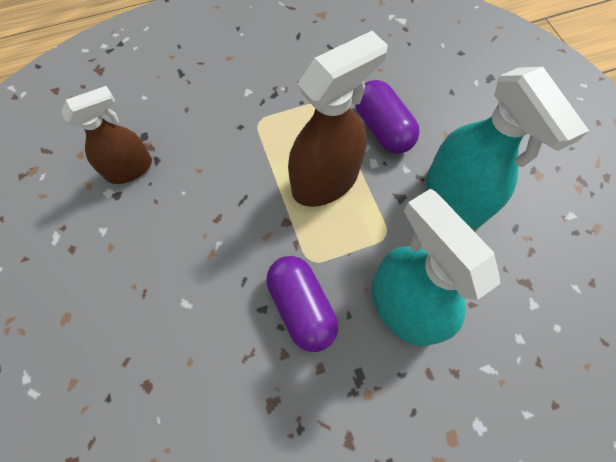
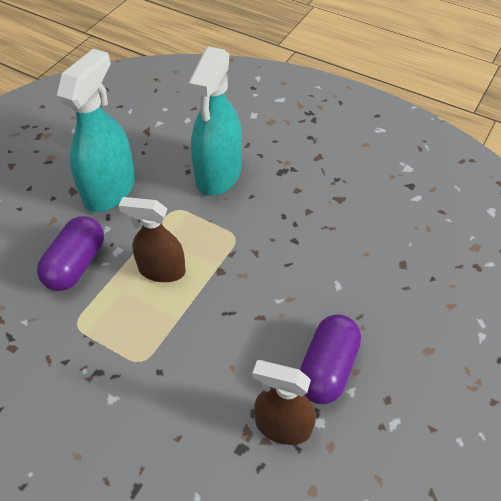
camera: 130 degrees left, 15 degrees down
(302, 307) = (271, 221): purple capsule -> purple capsule (327, 368)
(325, 181) = (161, 270): brown spray bottle -> brown spray bottle, size x0.64

